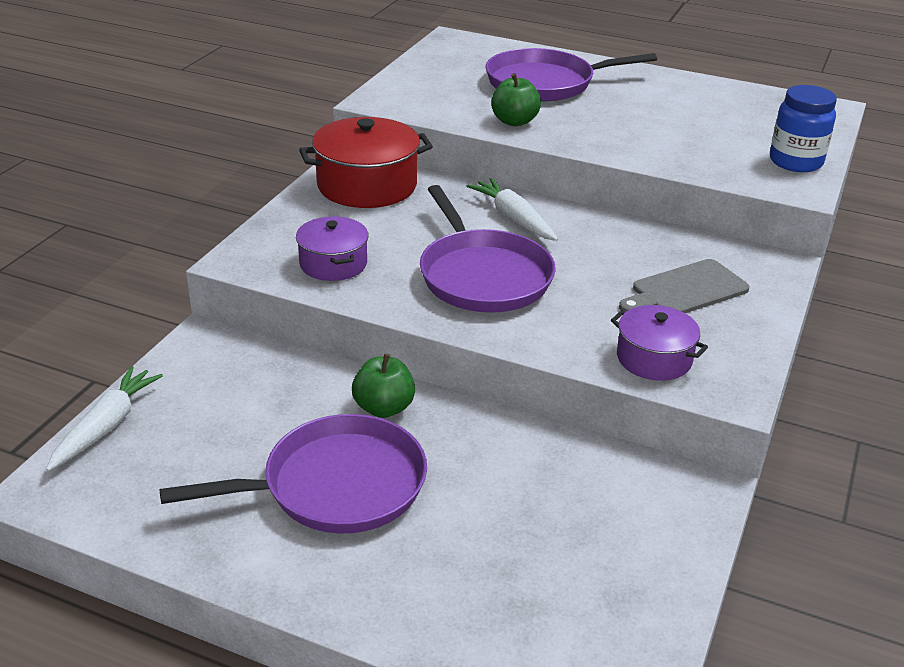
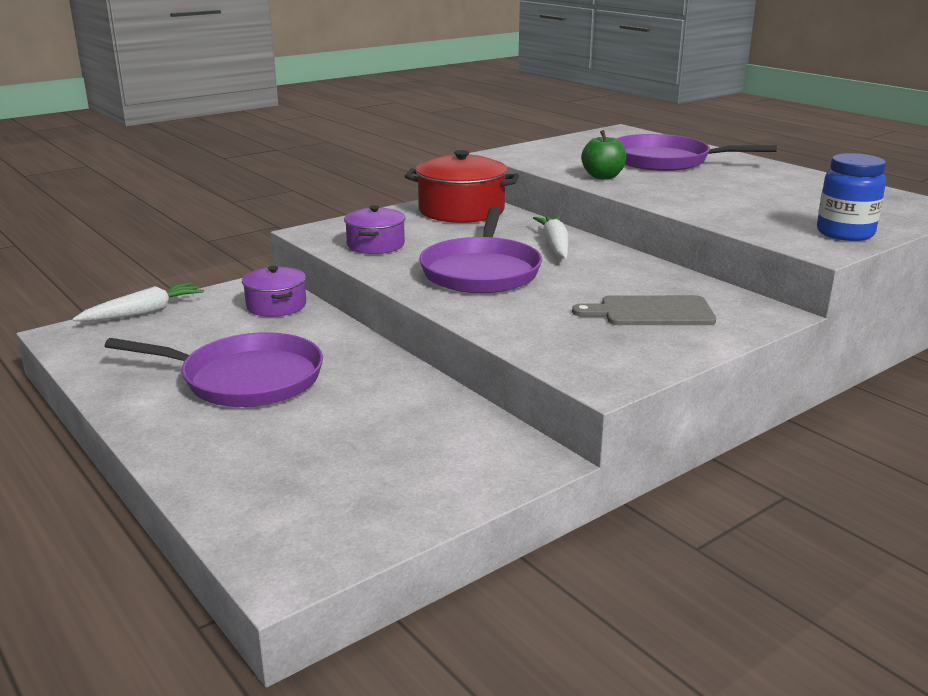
camera: 30 degrees right, 10 degrees down
(384, 408) = (337, 346): green apple -> none
(654, 358) = (560, 345): purple pot -> purple pot (276, 305)

